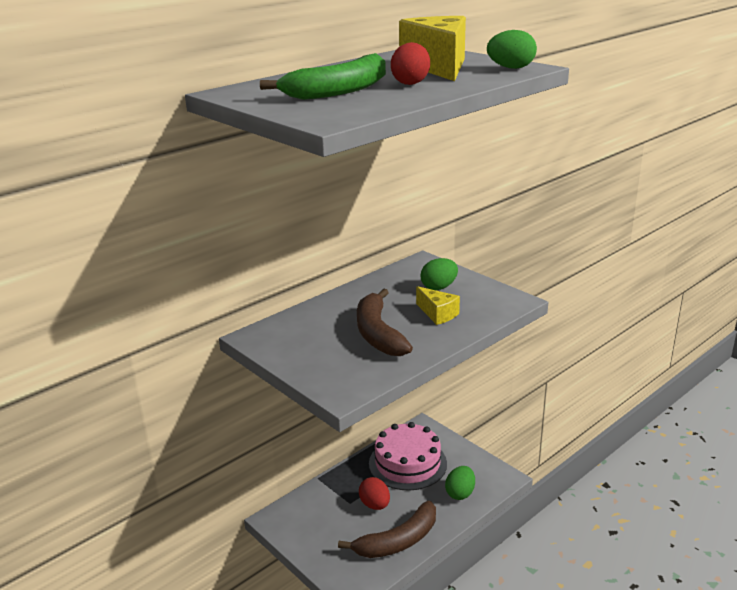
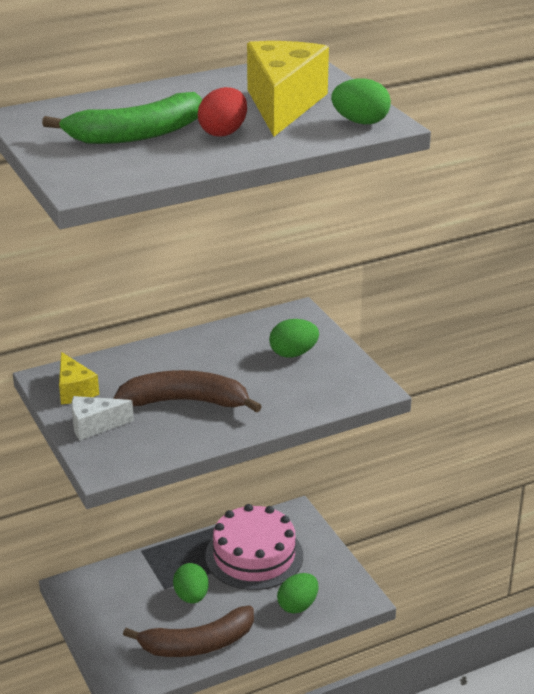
camera: 15 degrees right, 5 degrees up
(314, 364) = (94, 425): none -> white cheese
(375, 505) = (191, 596): red egg -> green egg
(378, 333) = (185, 402): brown banana -> brown banana turned 90 degrees clockwise
(437, 314) = (268, 389): yellow cheese -> yellow cheese (74, 390)

